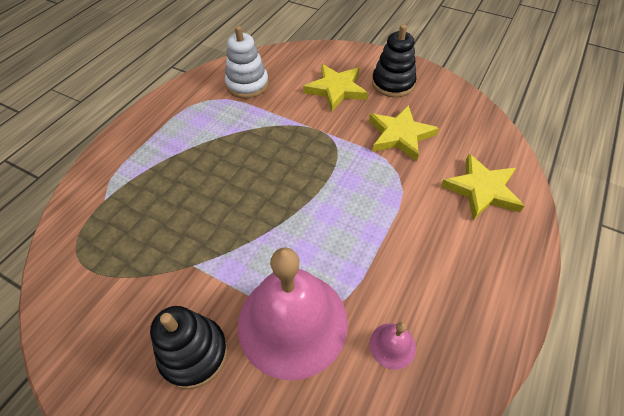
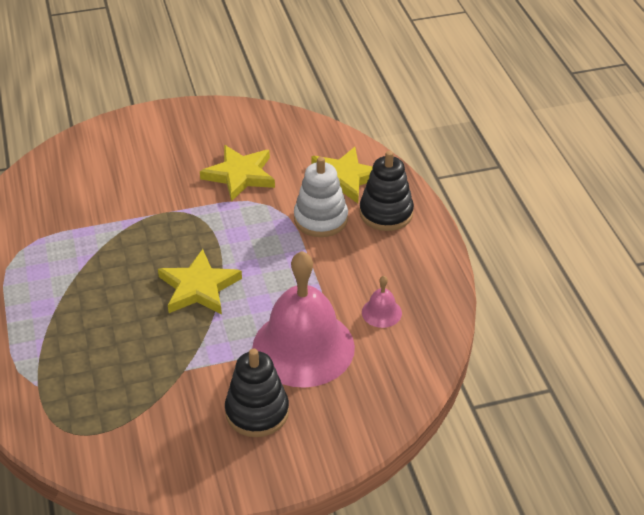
camera: 45 degrees left, 10 degrees down
(247, 85) = (43, 214): white stacking toy -> white stacking toy (320, 219)
(336, 89) = (138, 169): yellow star -> yellow star (198, 287)
(393, 83) = (185, 135): black stacking toy -> black stacking toy (386, 213)

